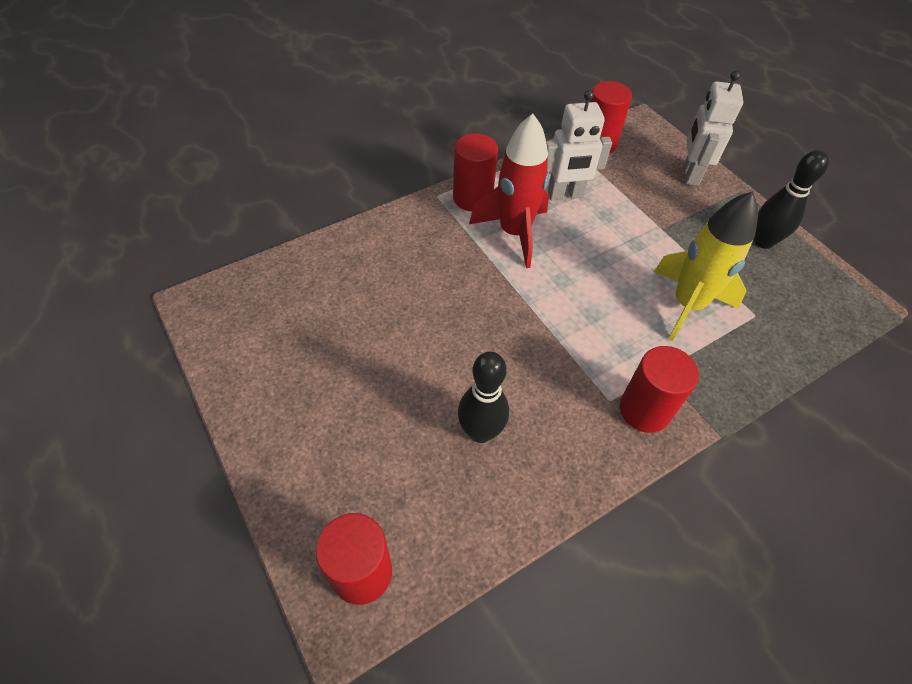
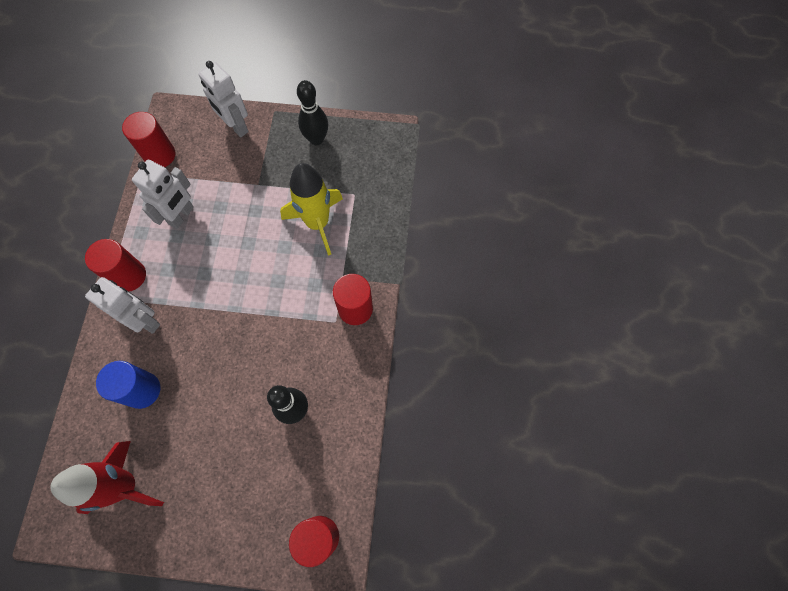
camera: 50 degrees left, 15 degrees up
(380, 281) = (142, 390): none -> blue cylinder
(445, 237) = (145, 321): none -> white robot
(514, 233) = (181, 274): red rocket -> red rocket (126, 485)

